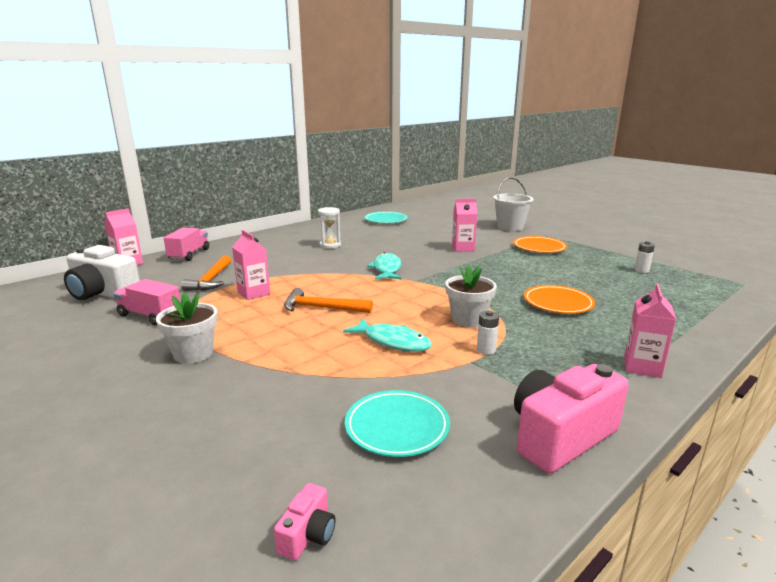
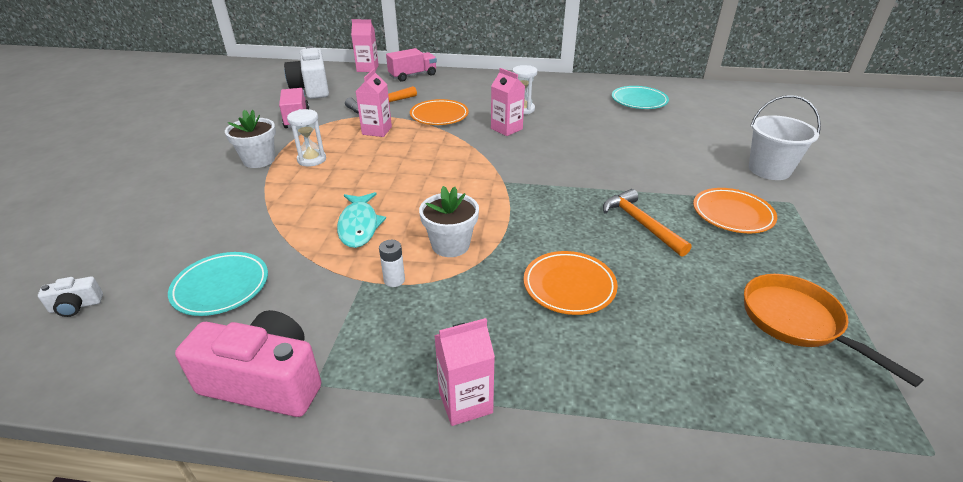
camera: 50 degrees right, 15 degrees up
(246, 330) = (312, 159): none -> white hourglass
(280, 268) = (439, 116): none -> orange plate
(308, 535) = (76, 306): pink camera -> white camera
(322, 308) = (385, 168): orange hammer -> orange hammer (641, 223)
(386, 269) = (509, 157): turquoise fish -> none
(463, 248) = (636, 170): pink carton -> pink carton (506, 129)
(641, 270) = (797, 322): white battery -> orange pan

